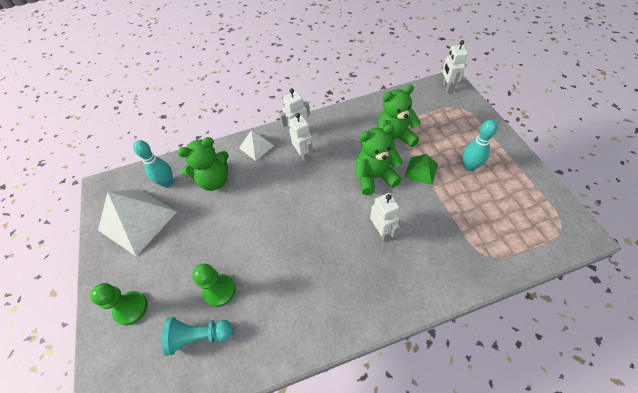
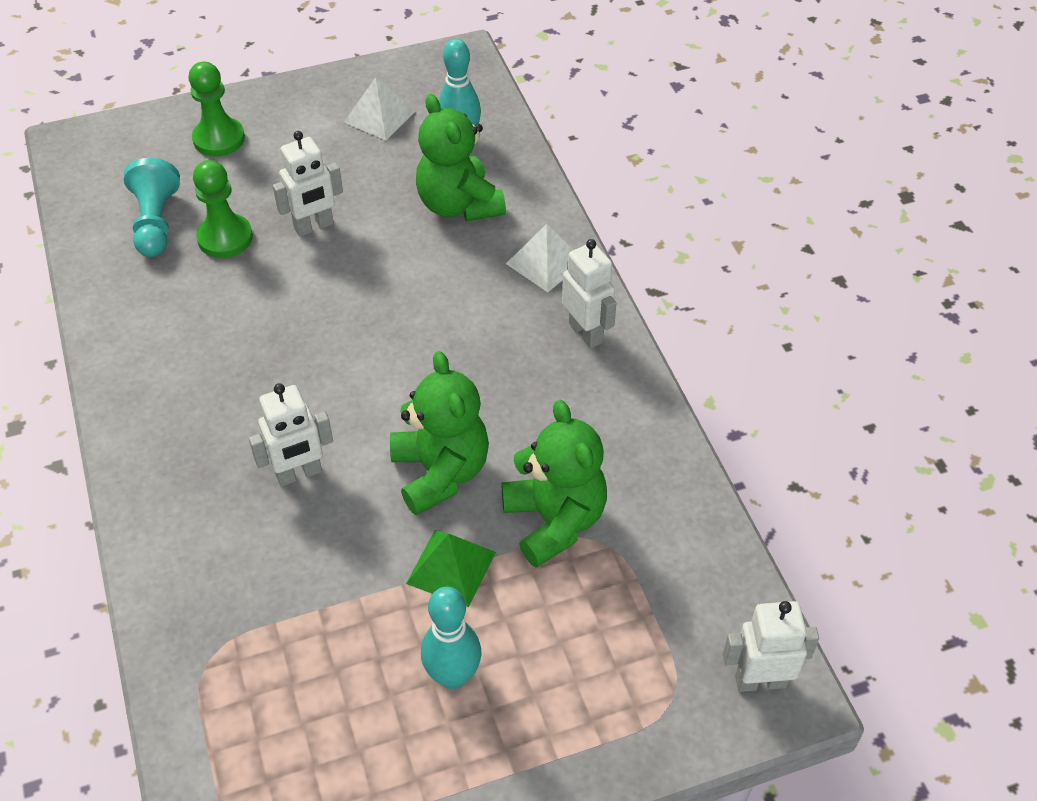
camera: 85 degrees right, 5 degrees down
(138, 221) = (379, 116): white pyramid -> white pyramid, size x0.51
(304, 156) = (513, 345): white robot -> white robot (314, 226)

